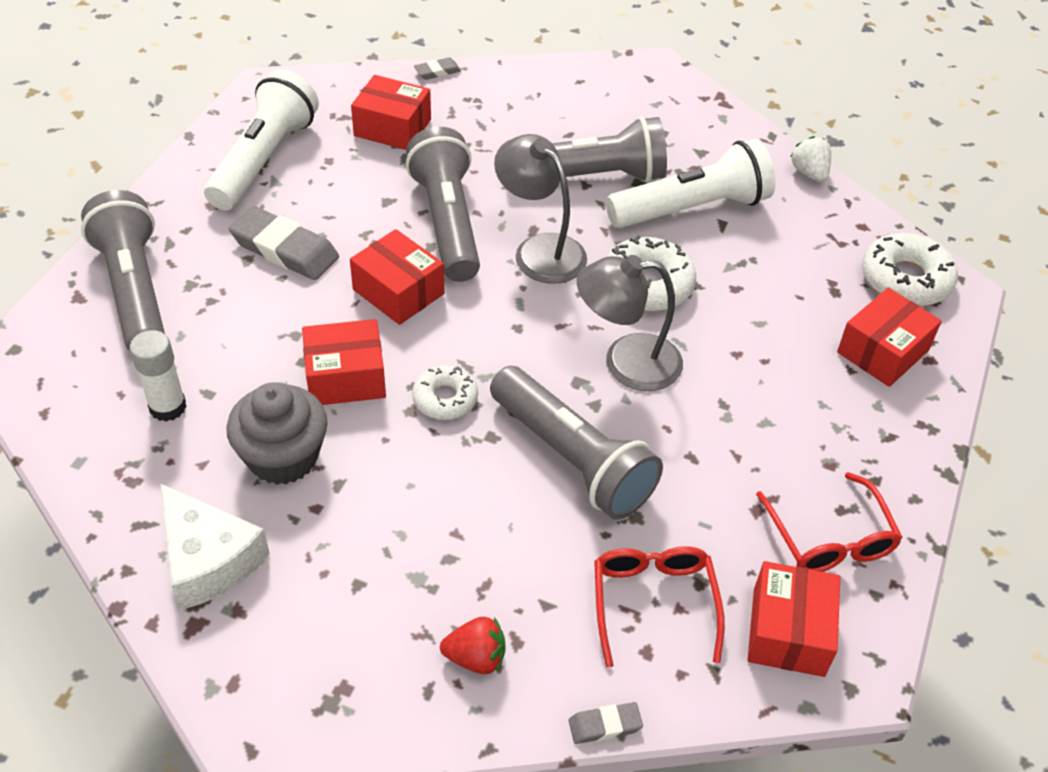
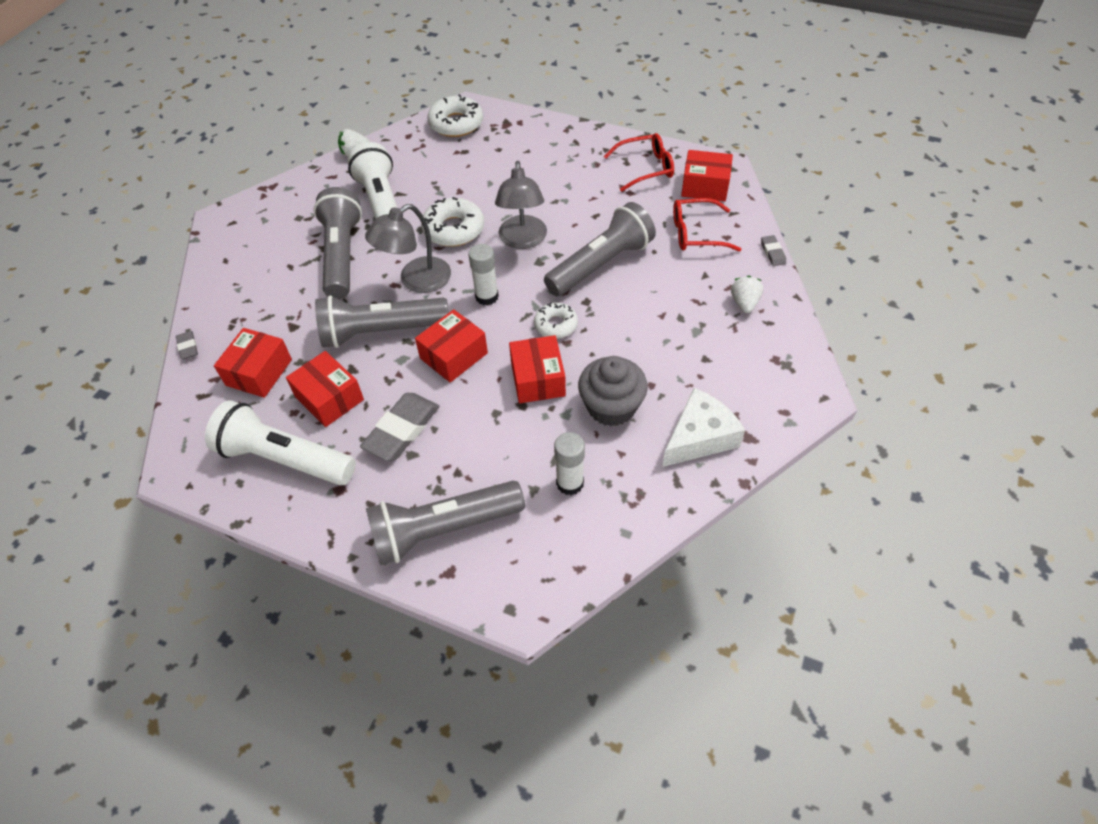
camera: 85 degrees left, 5 degrees up
(476, 658) = (744, 303): red strawberry -> white strawberry
(506, 323) = (487, 297): none -> white glue stick
(883, 351) = (513, 138): red box -> red box (329, 398)

